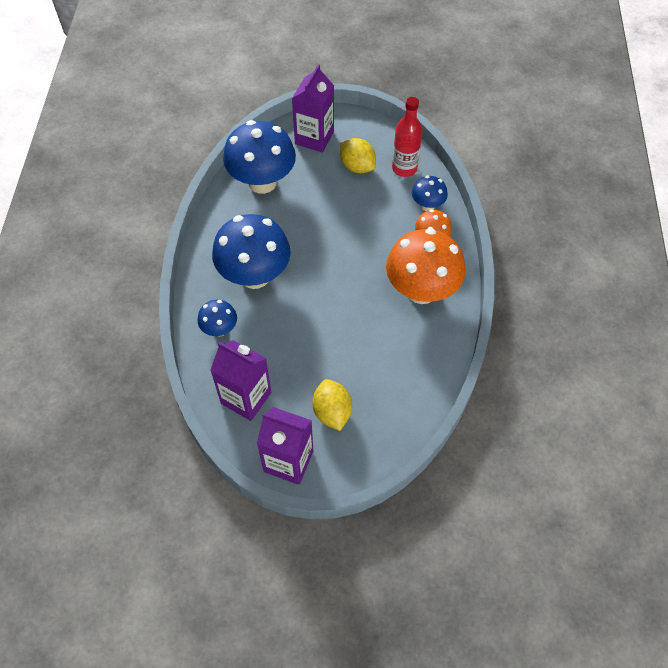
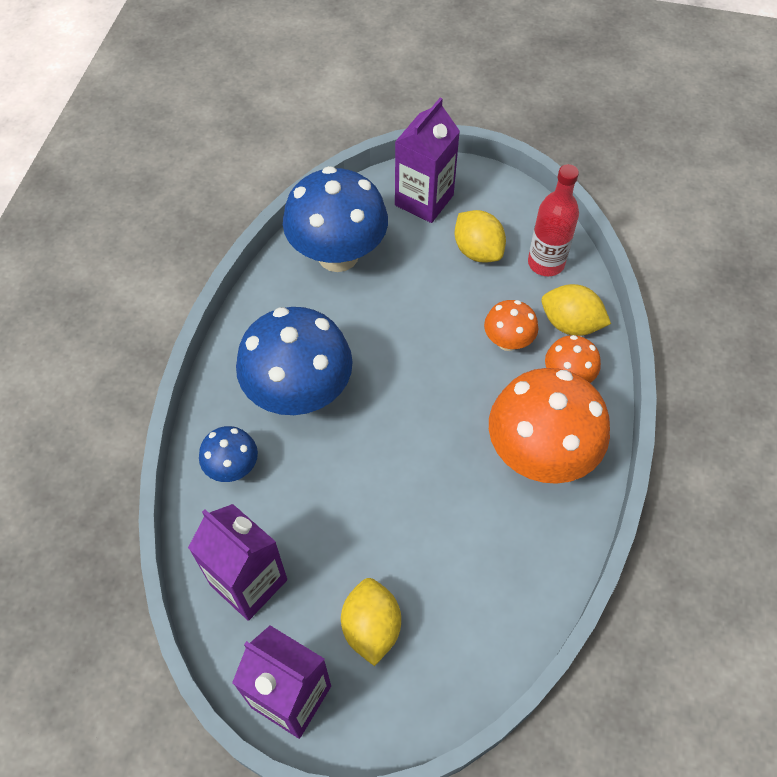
camera: 10 degrees right, 0 degrees up
(388, 222) = (507, 341): none -> orange mushroom
(427, 205) = (570, 324): blue mushroom -> yellow lemon

